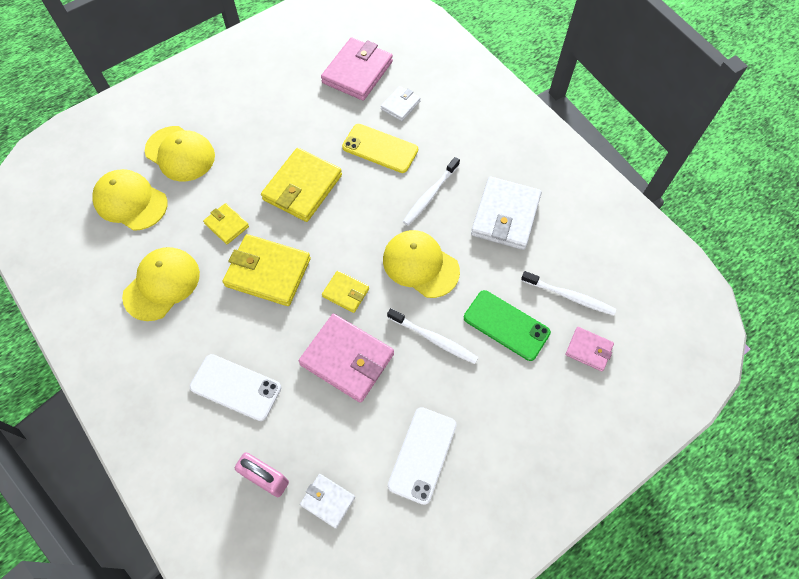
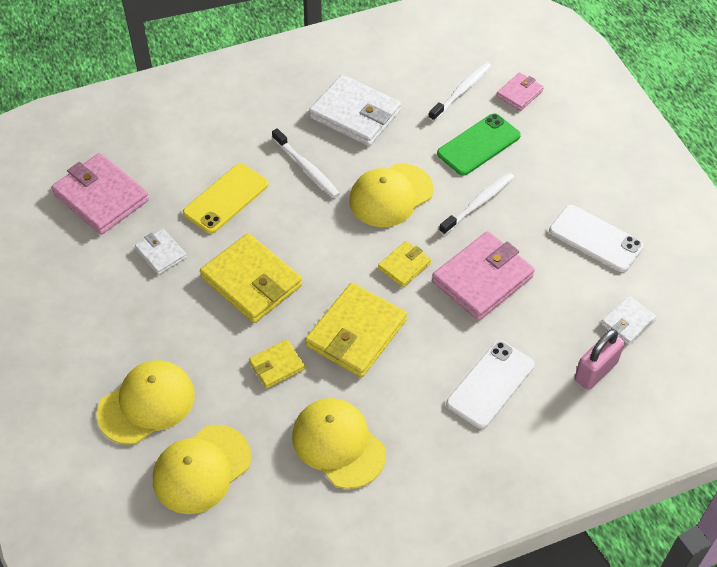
camera: 75 degrees left, 10 degrees down
(400, 105) = (171, 167): white wallet -> white wallet (161, 253)

